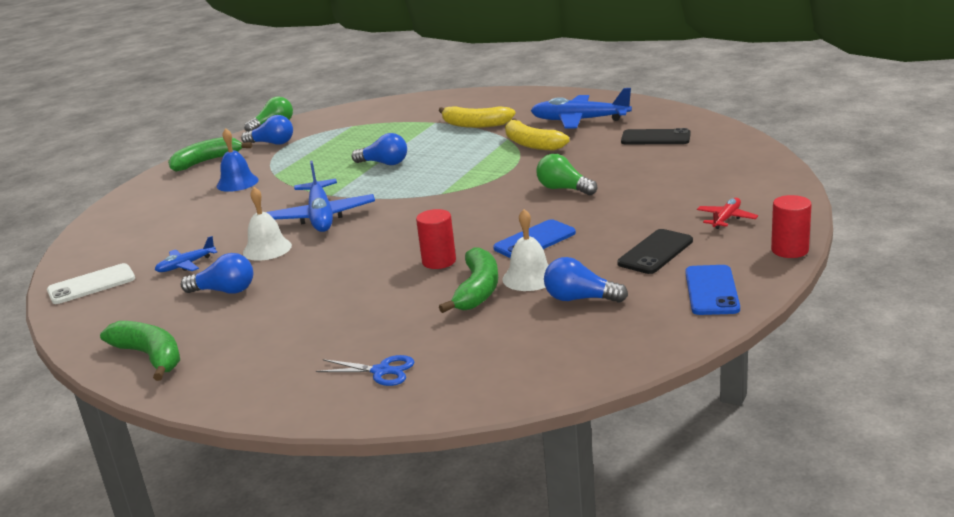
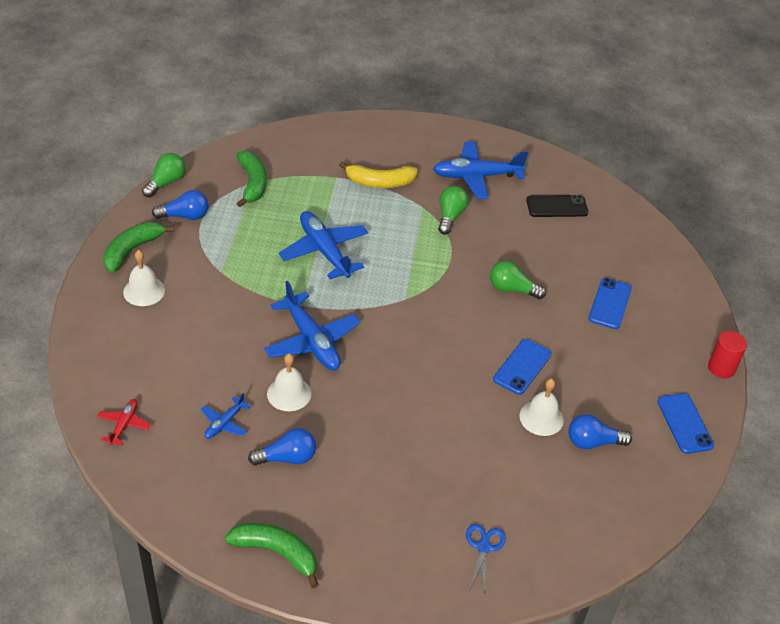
camera: 25 degrees left, 20 degrees up
(91, 285) = (148, 460): white phone -> none
(193, 184) = (144, 291): none -> white bell
(237, 183) = (191, 288): blue bell -> none
(381, 371) = (483, 547): blue scissors -> blue scissors turned 75 degrees counterclockwise
(384, 163) = (324, 251): blue light bulb -> blue plane
(439, 261) = (456, 401): red cylinder -> none
(477, 290) = (508, 438): green banana -> green banana (252, 183)
(531, 144) = (450, 217): yellow banana -> green light bulb
(655, 252) = (624, 377): black phone -> none
(673, 200) = (610, 303): none -> blue phone
(726, 219) = (660, 328): red plane -> red plane (124, 425)

